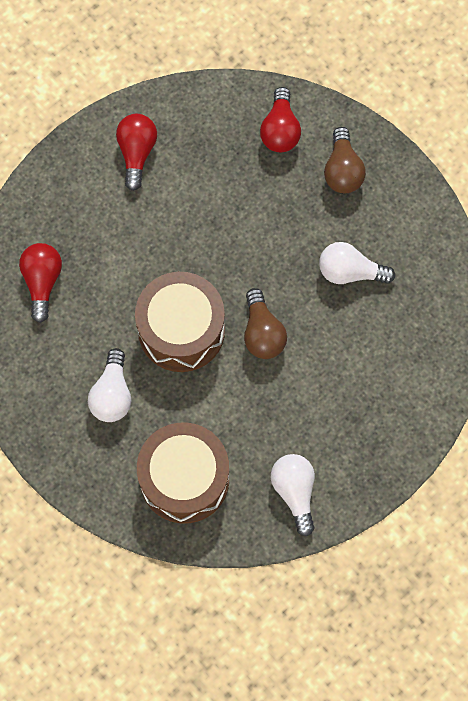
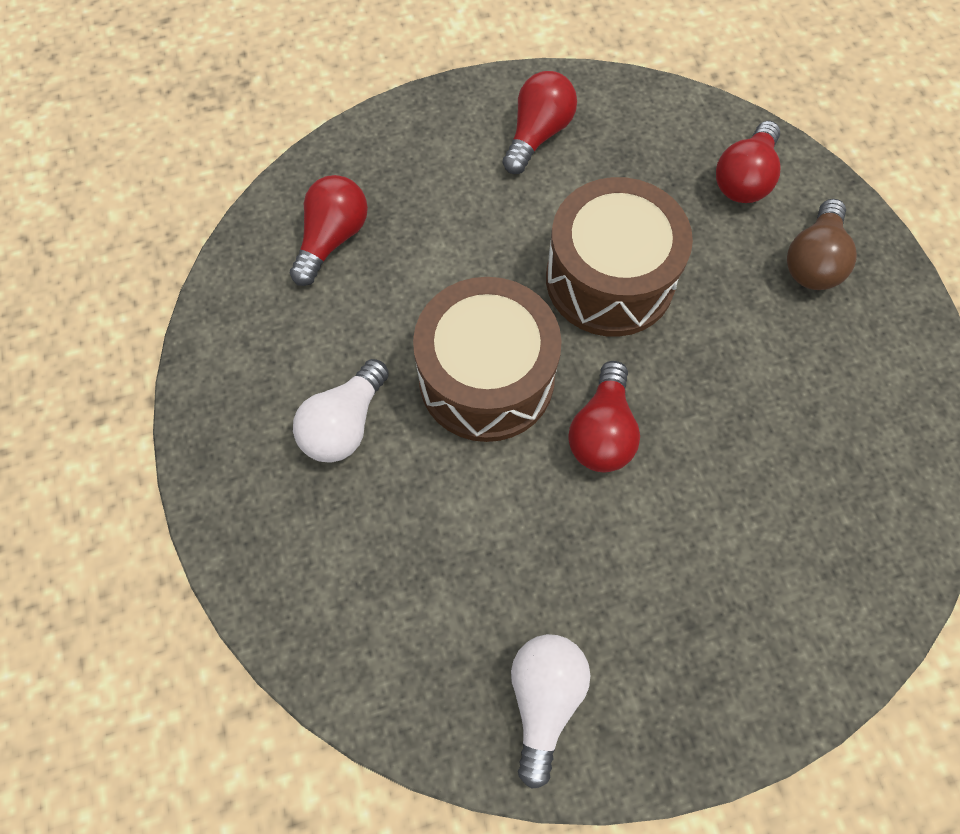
camera: 25 degrees right, 5 degrees down
(184, 479) = (384, 597): brown drum -> brown drum (610, 279)
(262, 333) = (602, 432): brown light bulb -> red light bulb
(350, 272) = (771, 400): white light bulb -> none

